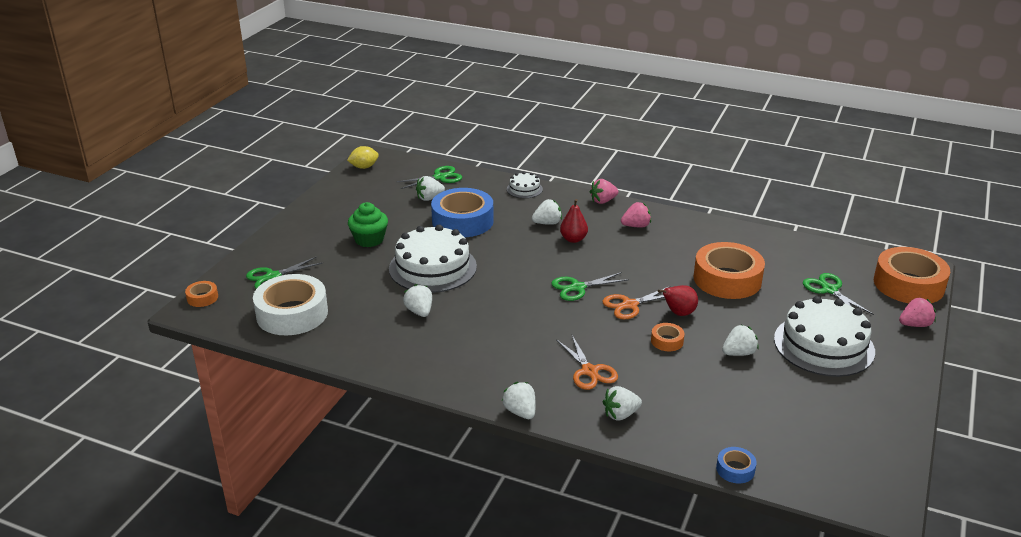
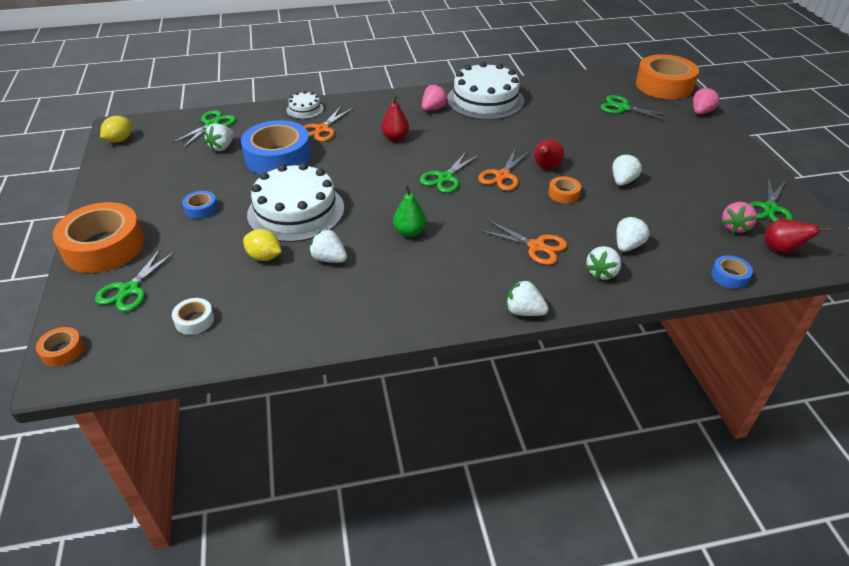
camera: 35 degrees left, 10 degrees up
(292, 314) = (194, 320): white tape -> white tape, size x0.44
(369, 239) = (201, 209): green cupcake -> blue tape
(377, 291) = (264, 257): none -> yellow lemon
(500, 317) = (410, 232): none -> green pear
(520, 211) = (322, 129): none -> orange scissors
(547, 223) = (358, 132): white strawberry -> white strawberry (628, 245)
(603, 201) = (384, 97): pink strawberry -> pink strawberry (735, 227)
(727, 279) = (548, 126): orange tape -> orange tape (104, 247)
(820, 473) = (781, 249): none -> red pear
(824, 345) = (667, 150): white cake -> white cake (485, 100)
(861, 437) = (769, 208): none -> green scissors

